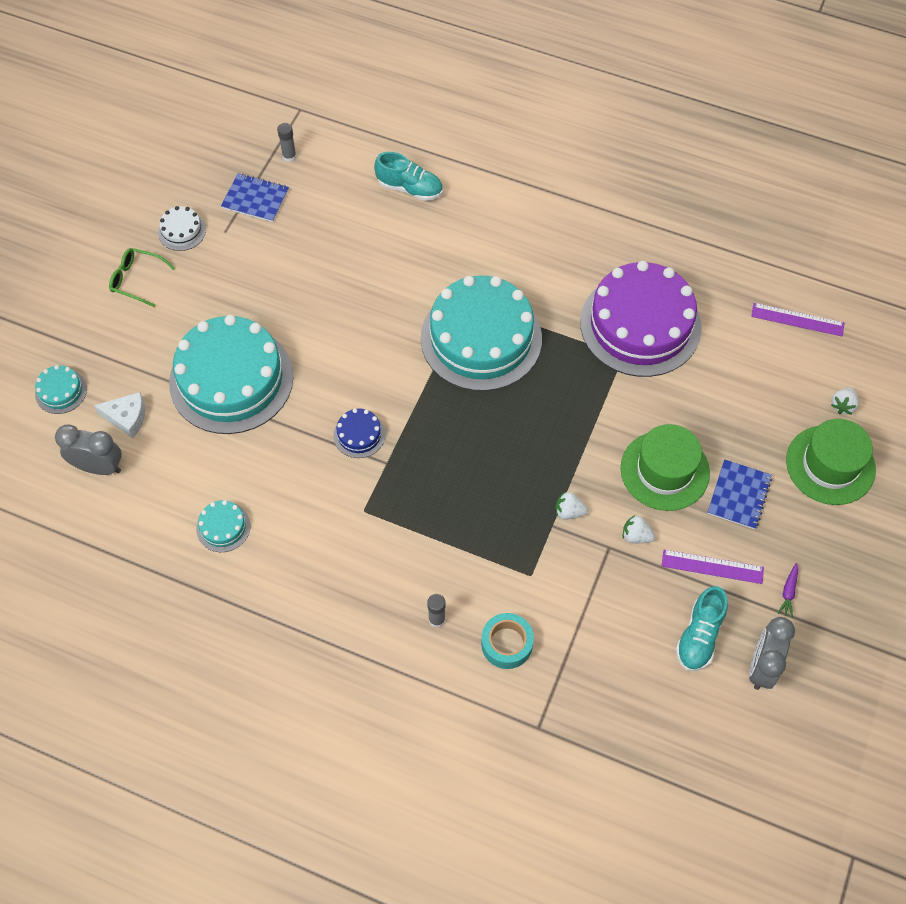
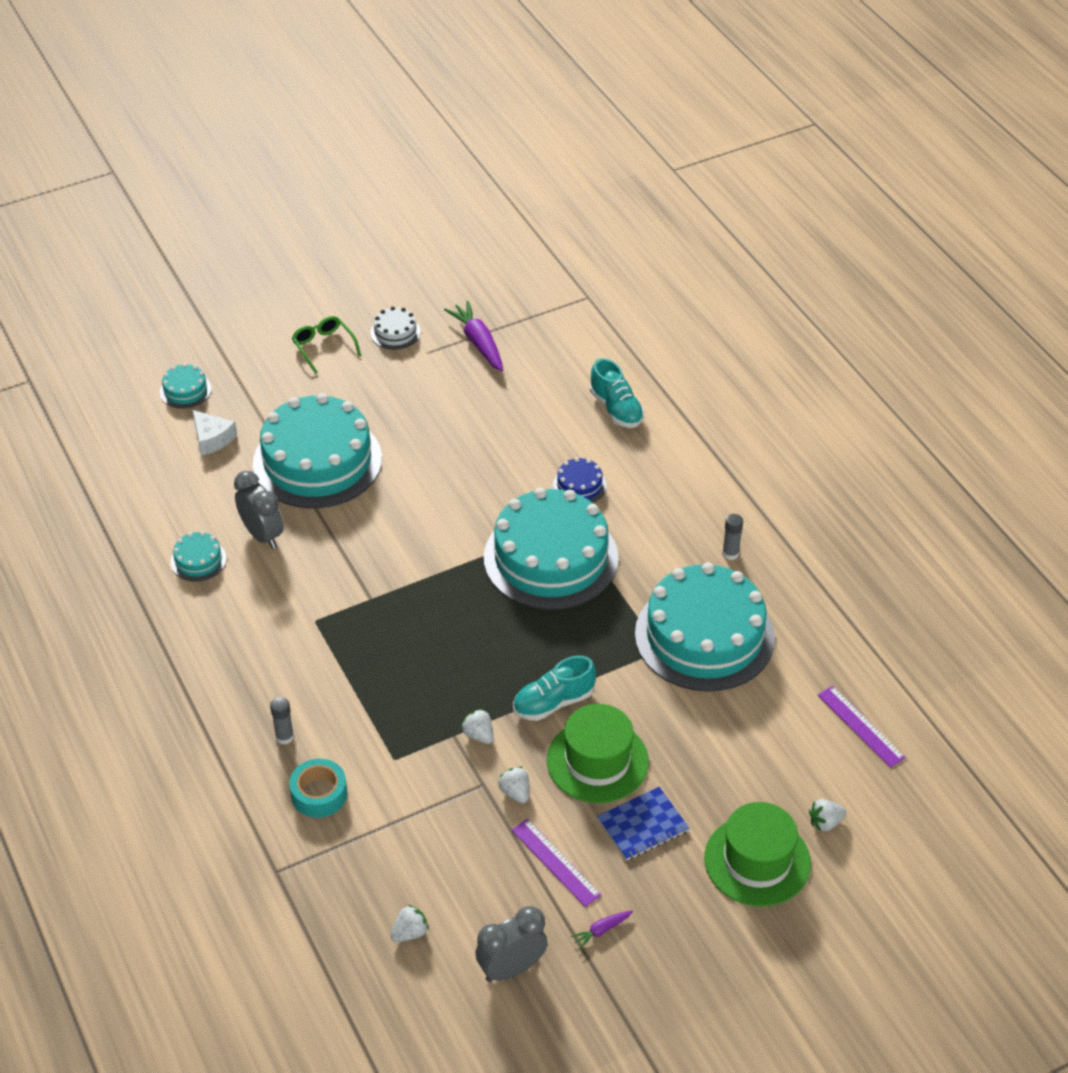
camera: 40 degrees right, 15 degrees down
(99, 467) = (156, 459): grey clock -> grey clock (262, 535)
(255, 199) = (478, 343): blue notebook -> purple carrot
(289, 156) = (540, 327): grey glue stick -> grey glue stick (730, 553)
(359, 435) = (372, 564): blue cake -> blue cake (579, 485)
(640, 324) = (704, 636): purple cake -> turquoise cake
(673, 696) = (410, 933): none -> white strawberry
(699, 636) = (483, 905): turquoise shoe -> turquoise shoe (553, 702)

